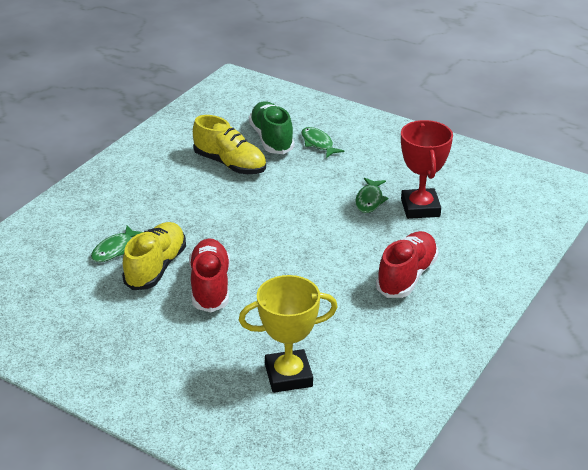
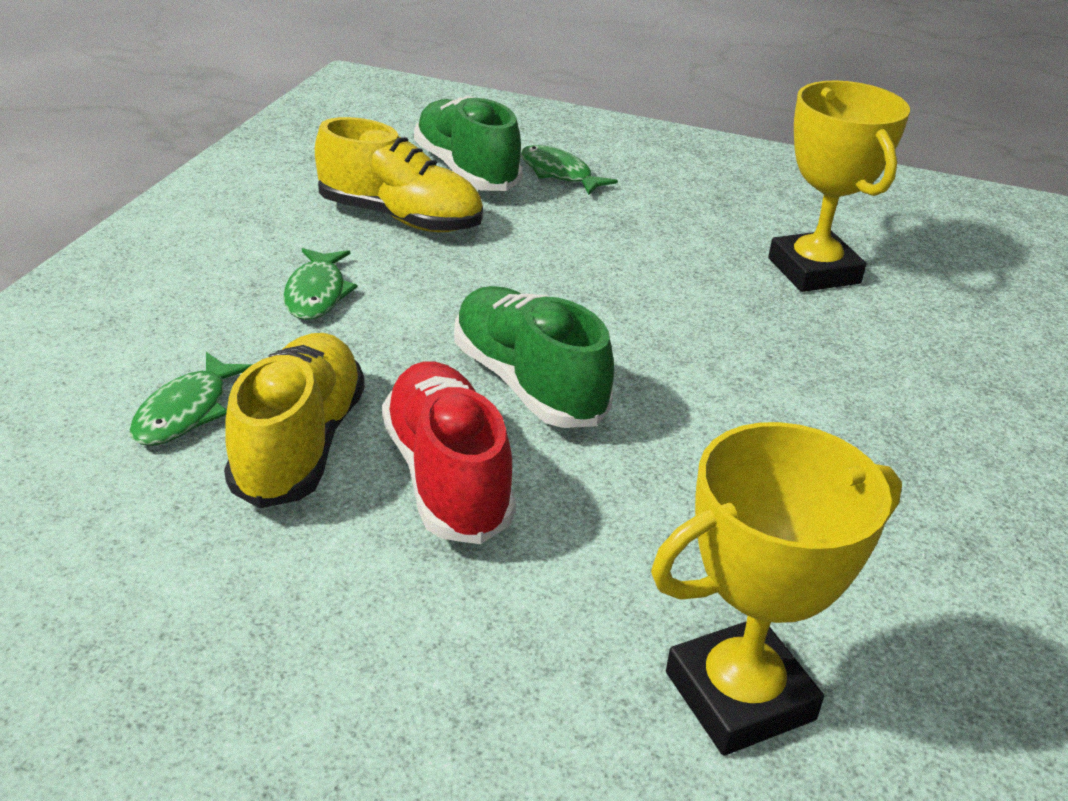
camera: 15 degrees left, 0 degrees up
(258, 251) = (528, 383): none -> green shoe
(369, 200) = (709, 264): green fish -> green fish (317, 294)
(407, 276) = (871, 407): red shoe -> none
(420, 208) = (814, 271): red trophy -> yellow trophy

